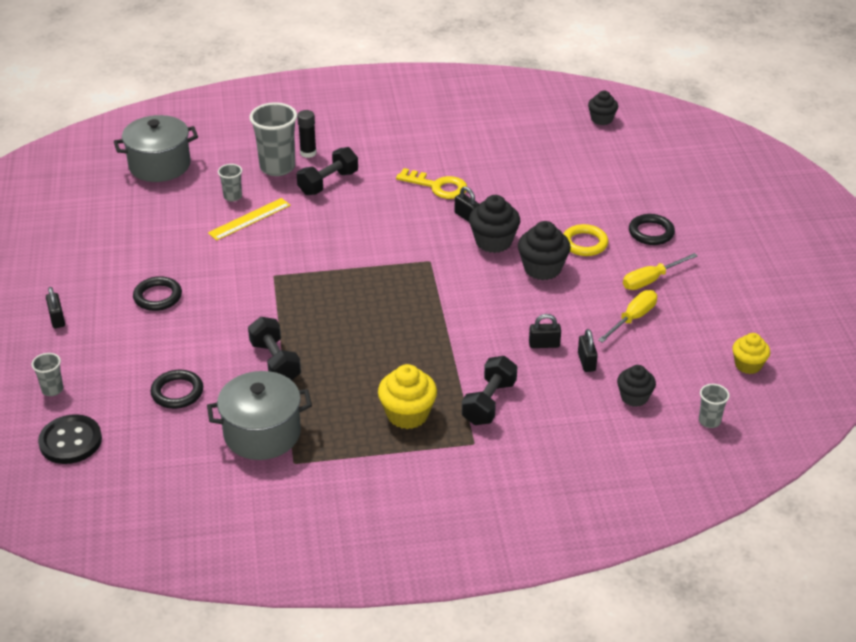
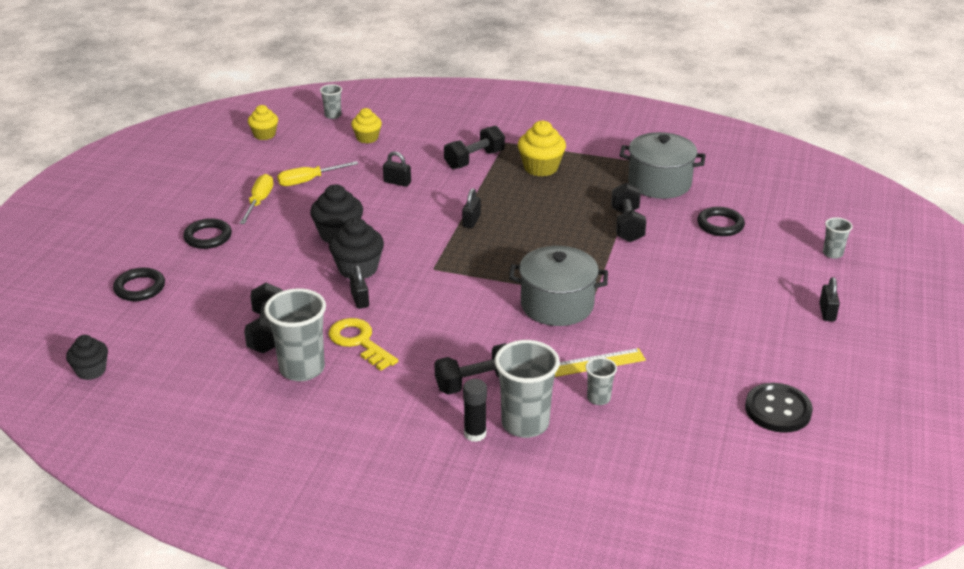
camera: 155 degrees left, 5 degrees down
(70, 441) = (817, 214): black button -> black button (778, 410)
(158, 297) = (719, 307): black ring -> black ring (140, 288)
(159, 165) = (677, 475): grey pot -> grey pot (557, 305)
(461, 158) = (302, 369): none -> grey cup
(513, 174) = (266, 331): none -> black dumbbell
(584, 243) = (277, 244): yellow ring -> none
(586, 362) = (377, 164): black padlock -> black padlock (471, 221)
(634, 397) = (367, 138): black cupcake -> yellow cupcake
(651, 280) = (259, 202): yellow screwdriver -> yellow screwdriver turned 75 degrees counterclockwise

